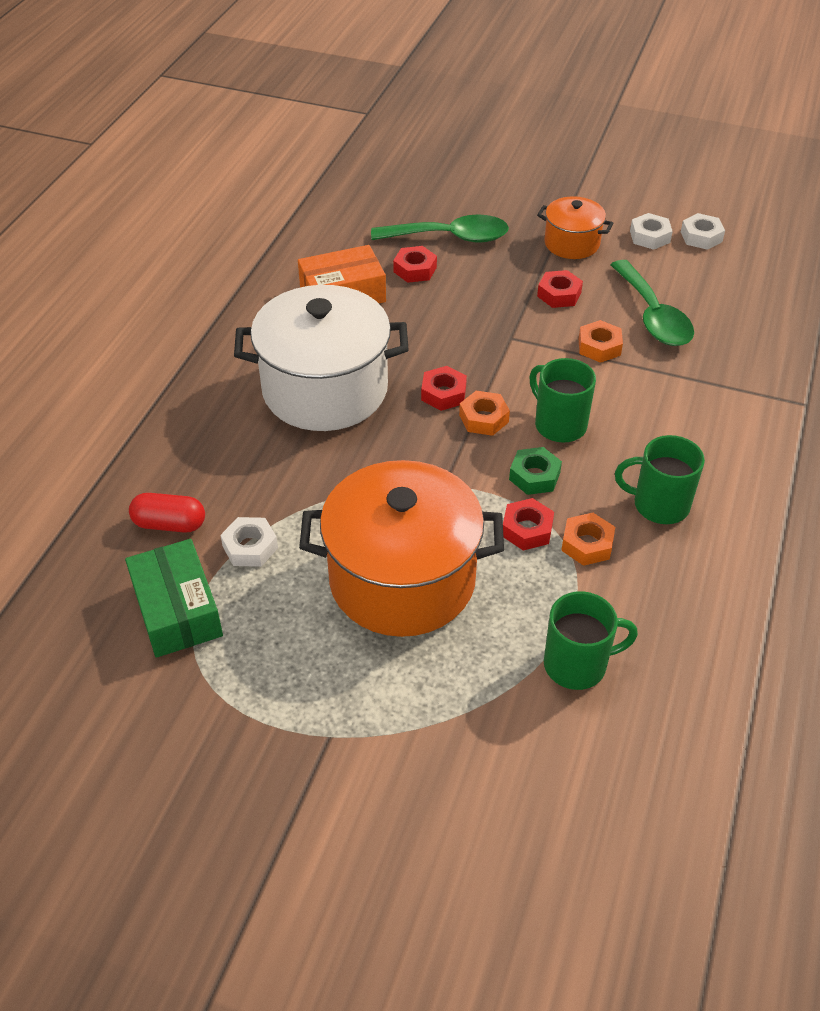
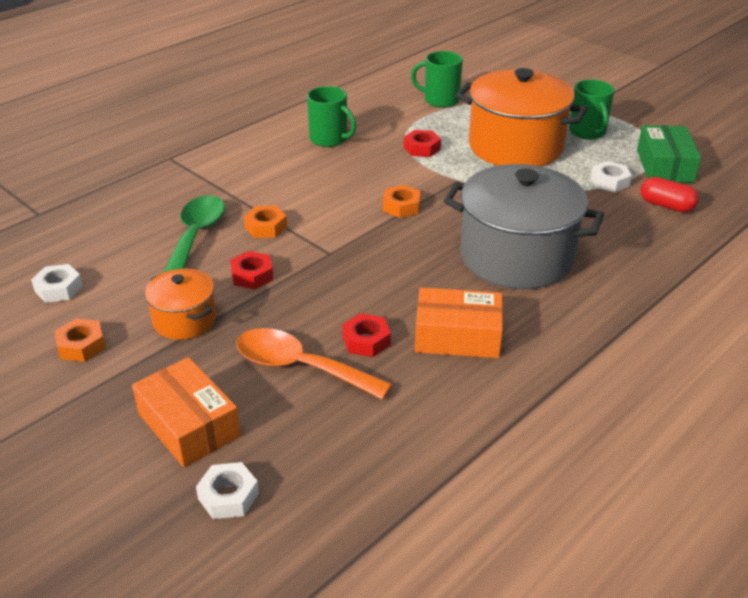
camera: 155 degrees left, 10 degrees down
(325, 390) = (516, 257): white pot -> grey pot
(443, 393) = (419, 229): red nut -> none
(450, 237) = (300, 367): green spoon -> orange spoon
(491, 185) = (189, 425): none -> orange box
(534, 476) = (394, 169): green nut -> none
(559, 424) = (350, 189): green mug -> green mug (587, 132)
(587, 544) = (391, 135): orange nut -> orange nut (81, 346)
(649, 236) = (104, 304): white nut -> white nut (228, 496)

